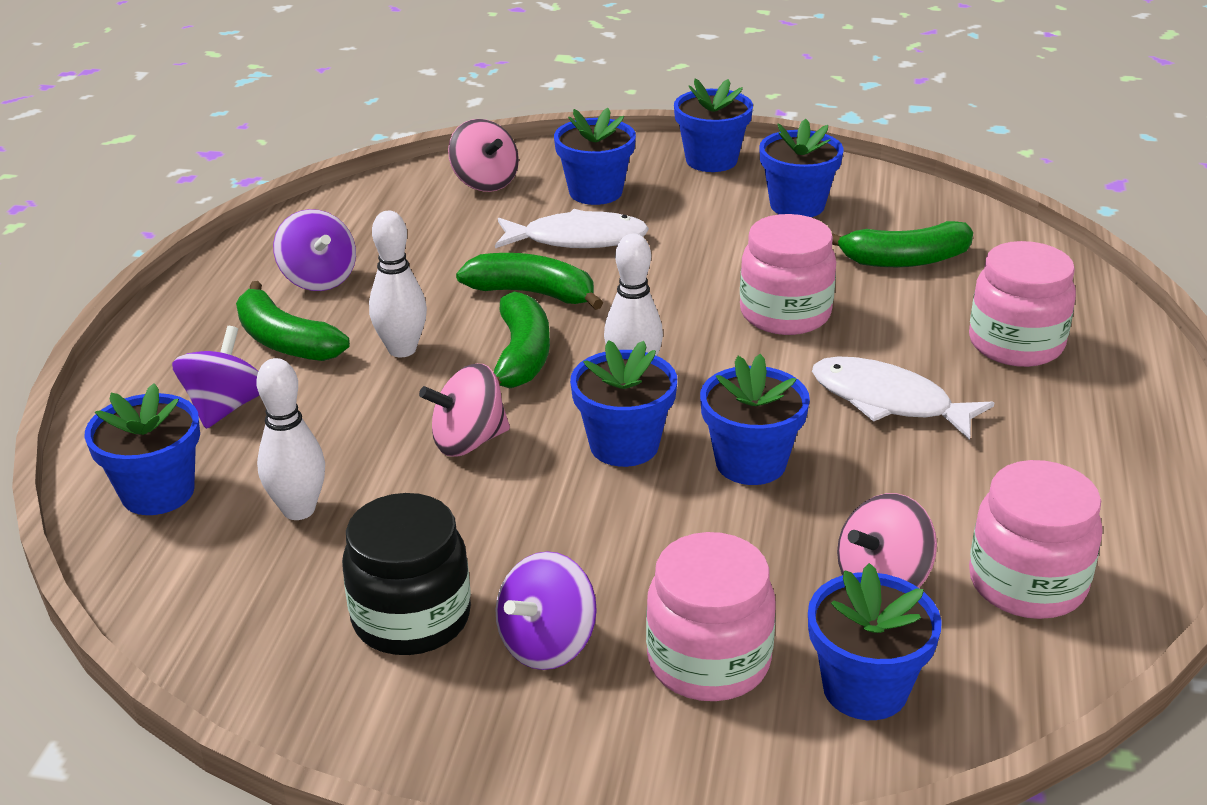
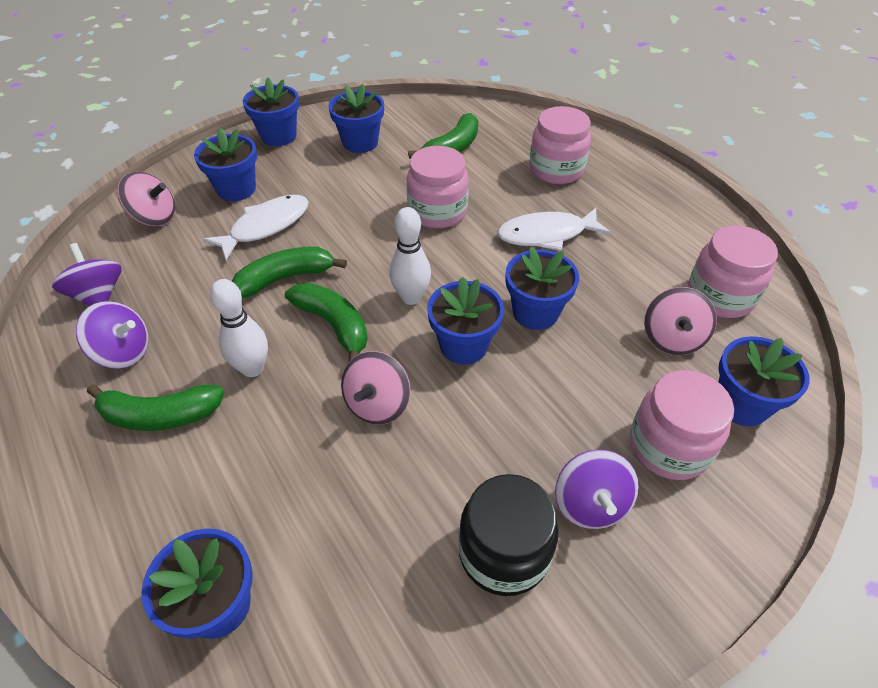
camera: 45 degrees left, 15 degrees up
(225, 407) = (181, 497): purple spinning top -> purple spinning top (98, 295)
(299, 510) = (337, 535): white bowling pin -> none

